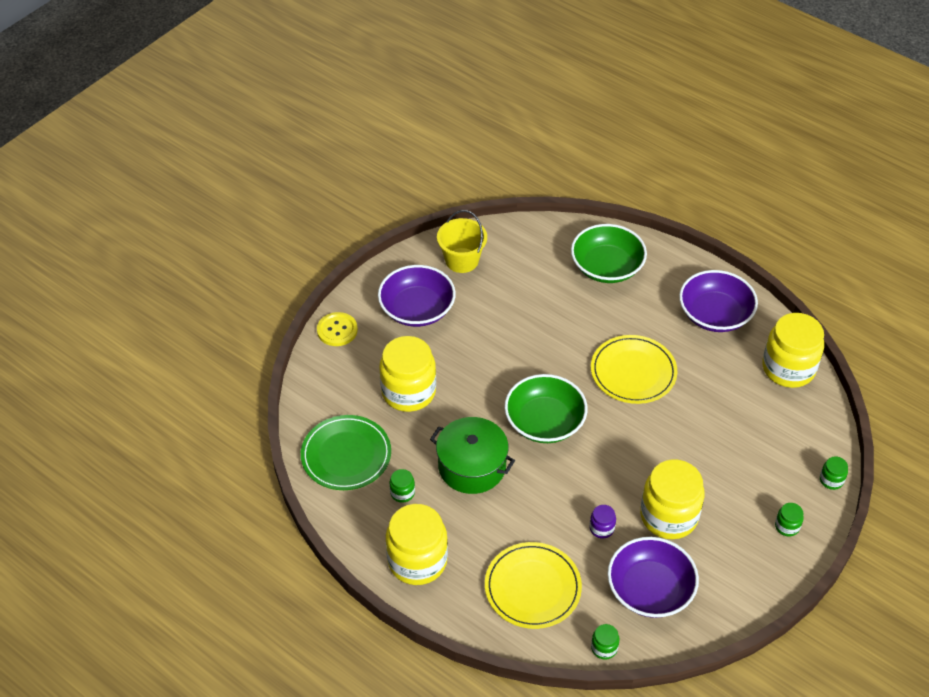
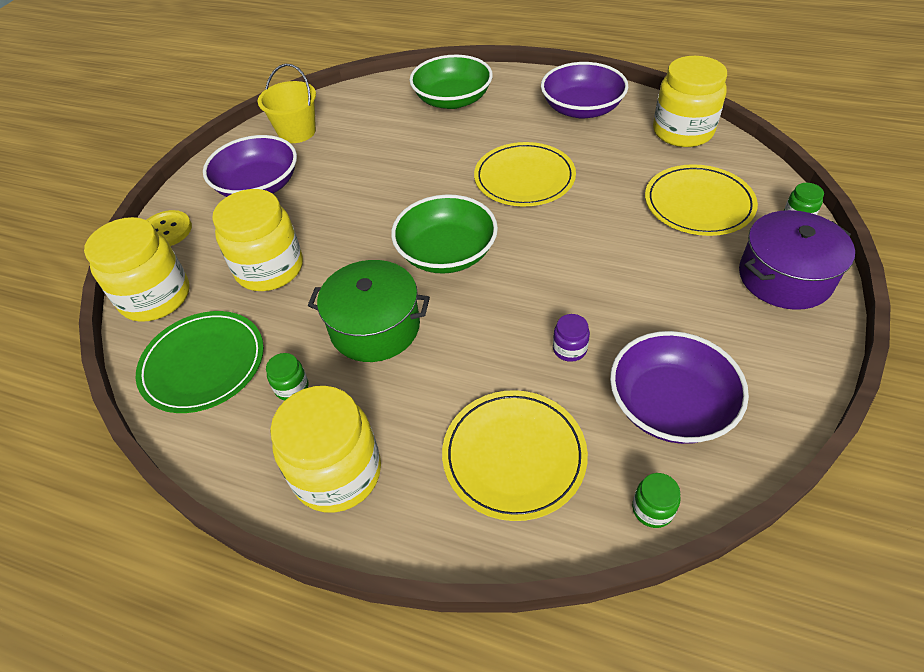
camera: 15 degrees left, 0 degrees up
(668, 516) = (643, 309): yellow jar -> yellow jar (156, 297)
(760, 443) = (698, 204): none -> yellow plate
(787, 526) = (784, 277): green jar -> purple pot

